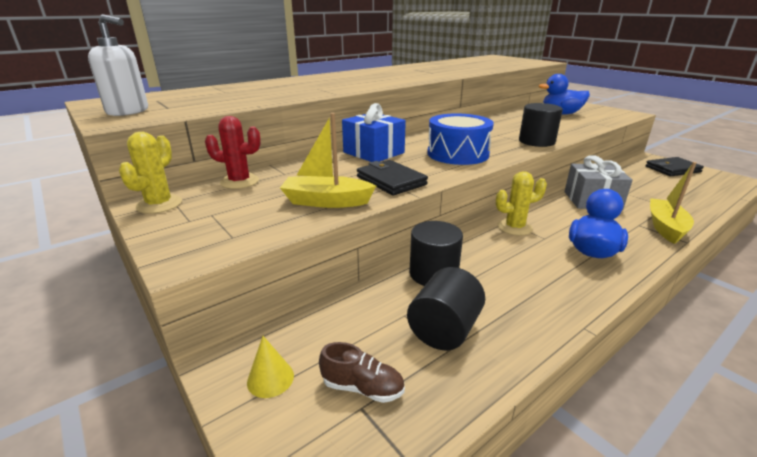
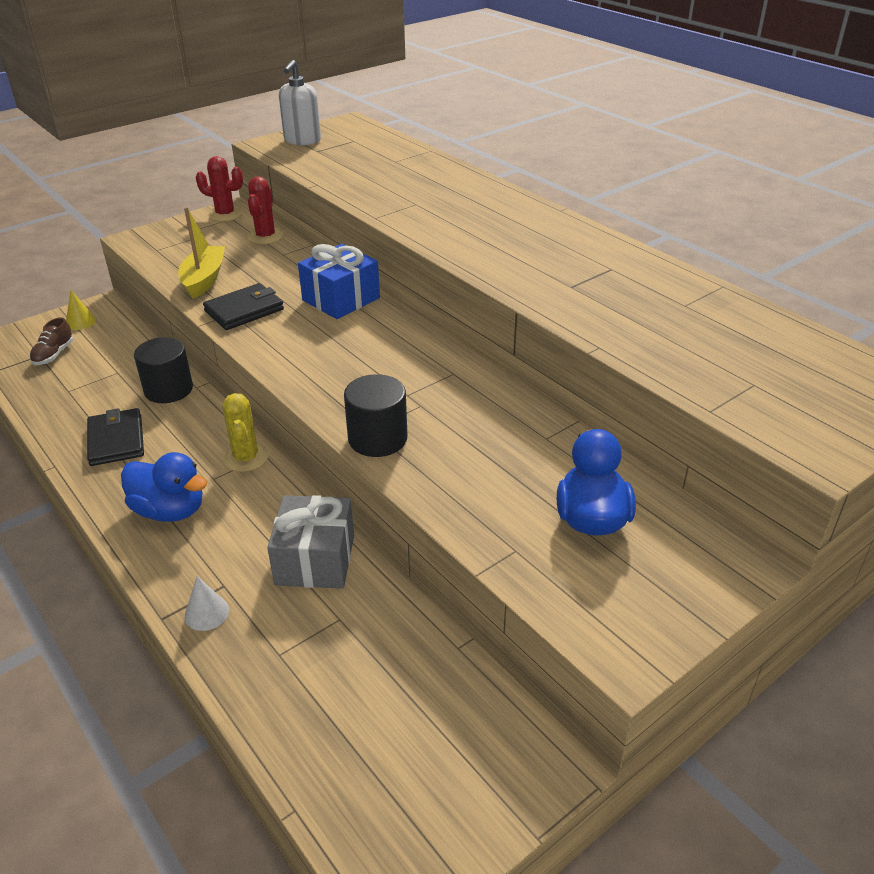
camera: 90 degrees right, 10 degrees up
(159, 204) = (225, 214): yellow cactus -> red cactus
(444, 330) = (89, 390): black cylinder -> none
(457, 154) = (326, 358): blue drum -> none
(665, 227) = (206, 613): yellow boat -> white cone
(672, 169) = (472, 770): black wallet -> black wallet (116, 440)

